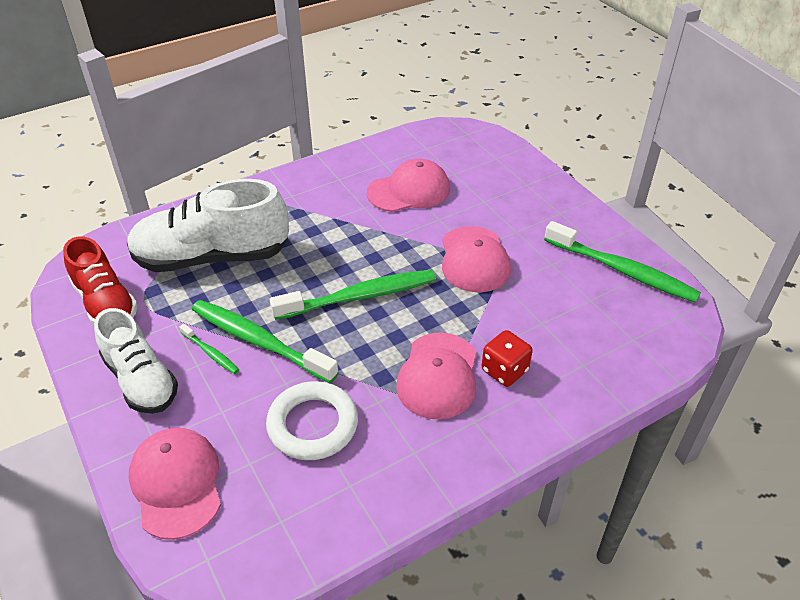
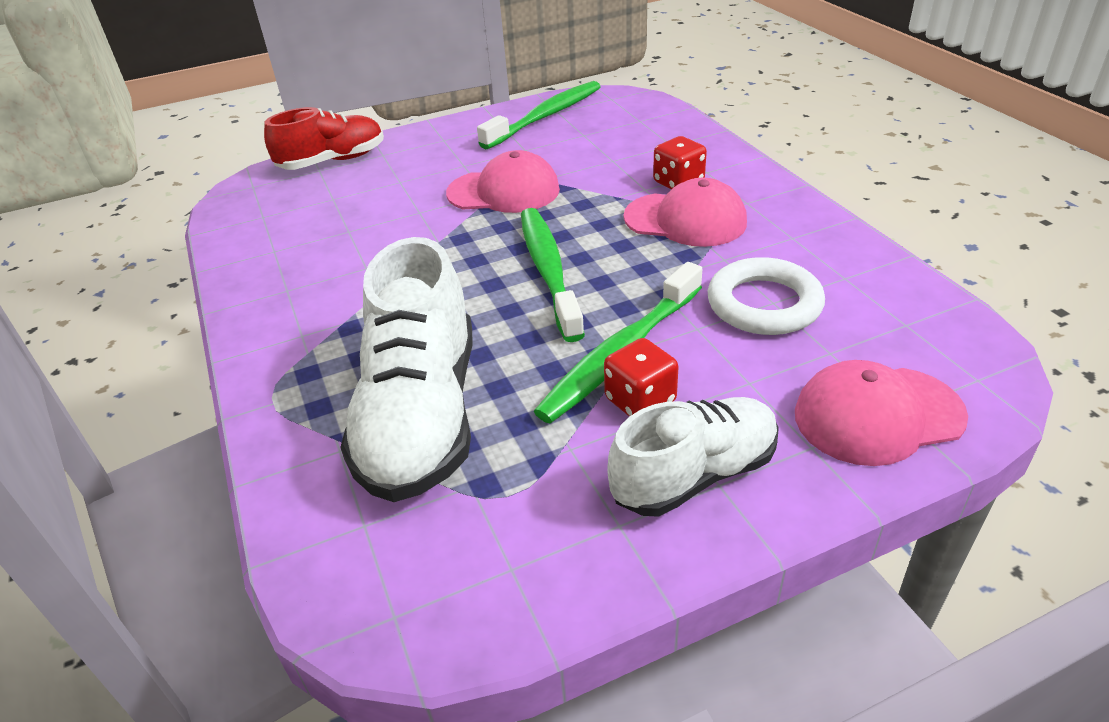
camera: 80 degrees left, 5 degrees down
(106, 303) = (504, 550): red shoe -> red shoe (332, 161)
(211, 353) = (640, 400): green toothbrush -> red dice
(409, 191) = (350, 231): pink cap -> none

